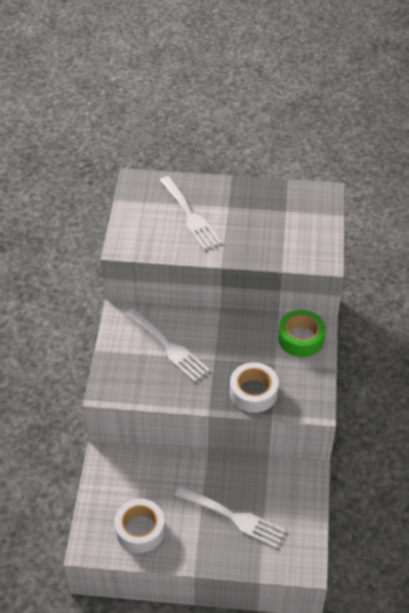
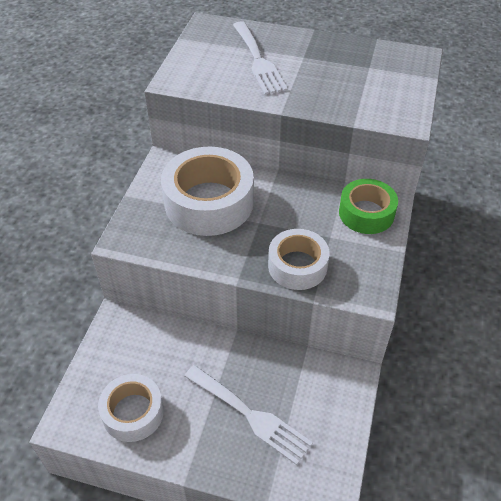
camera: 10 degrees right, 0 degrees up
(168, 347) = (209, 202): white fork -> white tape

